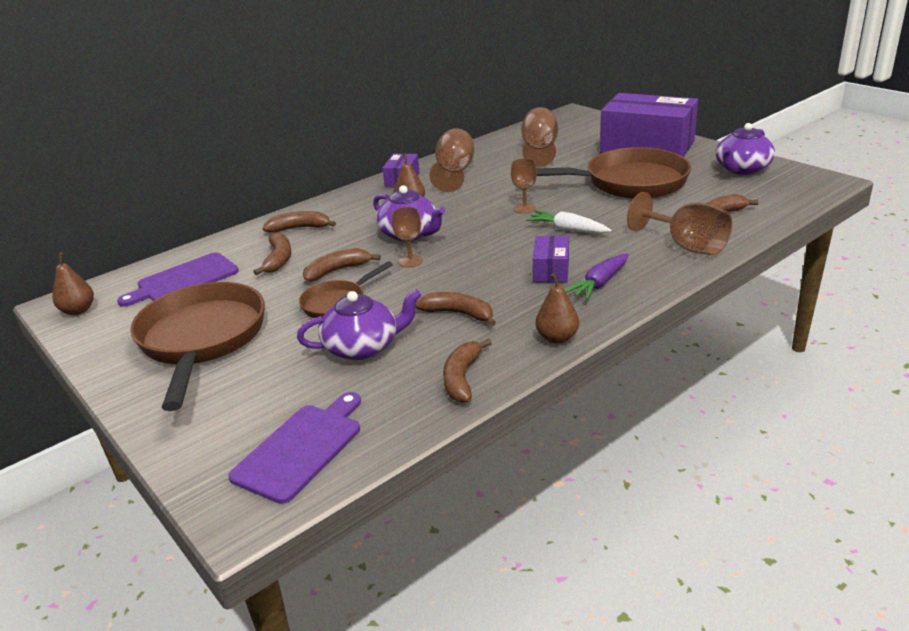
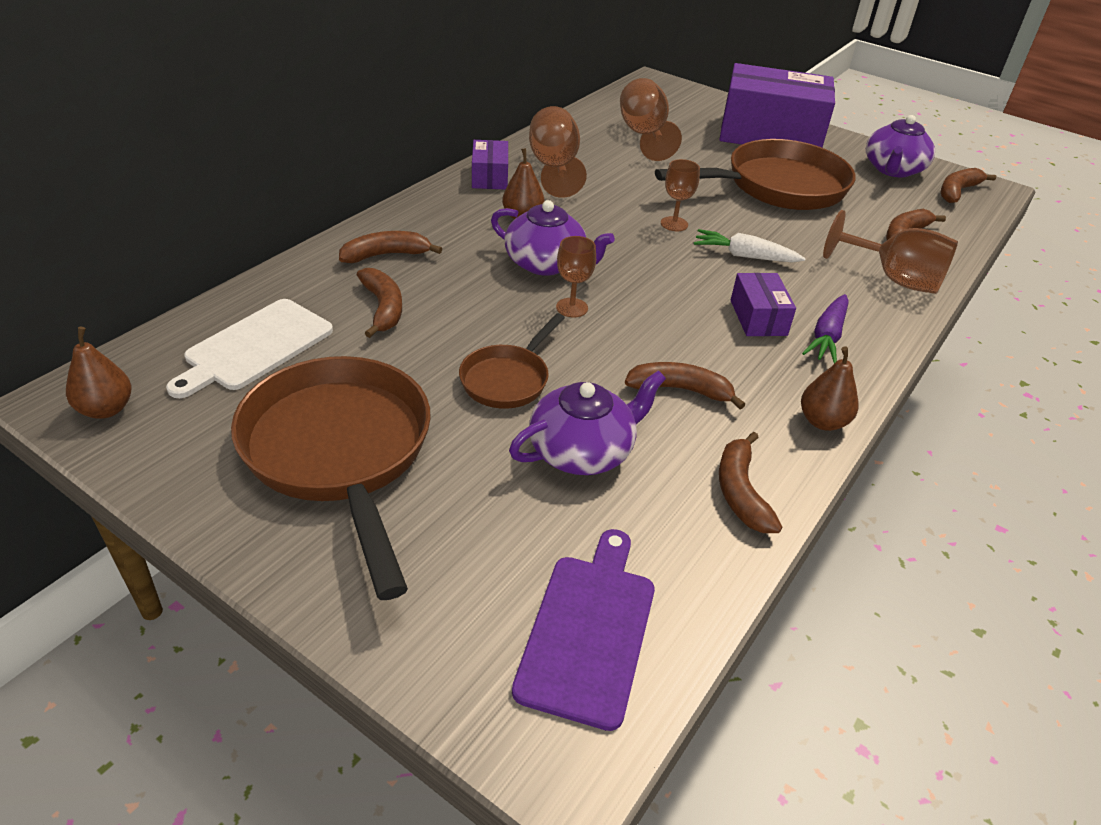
camera: 20 degrees left, 10 degrees up
(184, 280) = (255, 347): purple cutting board -> white cutting board
(337, 271) = (478, 325): brown banana -> brown banana (957, 191)

